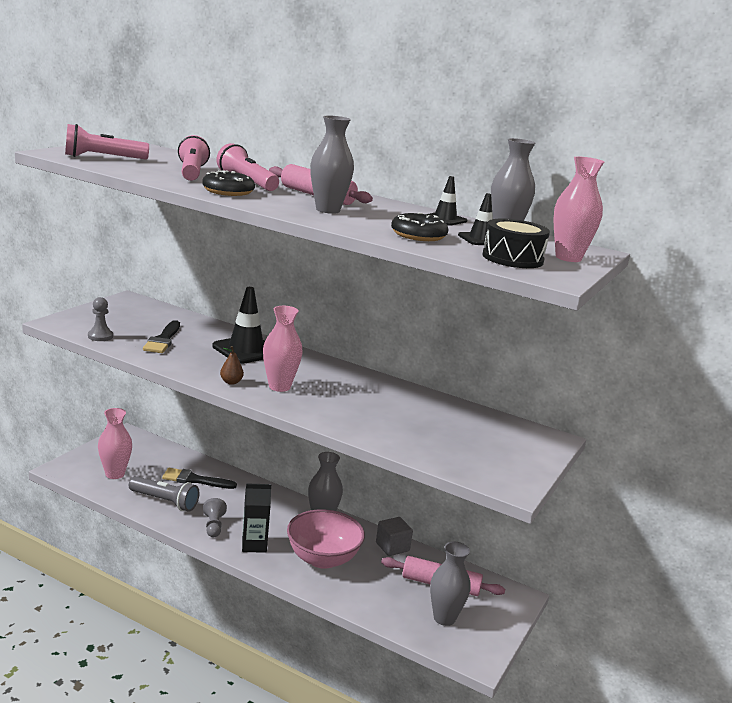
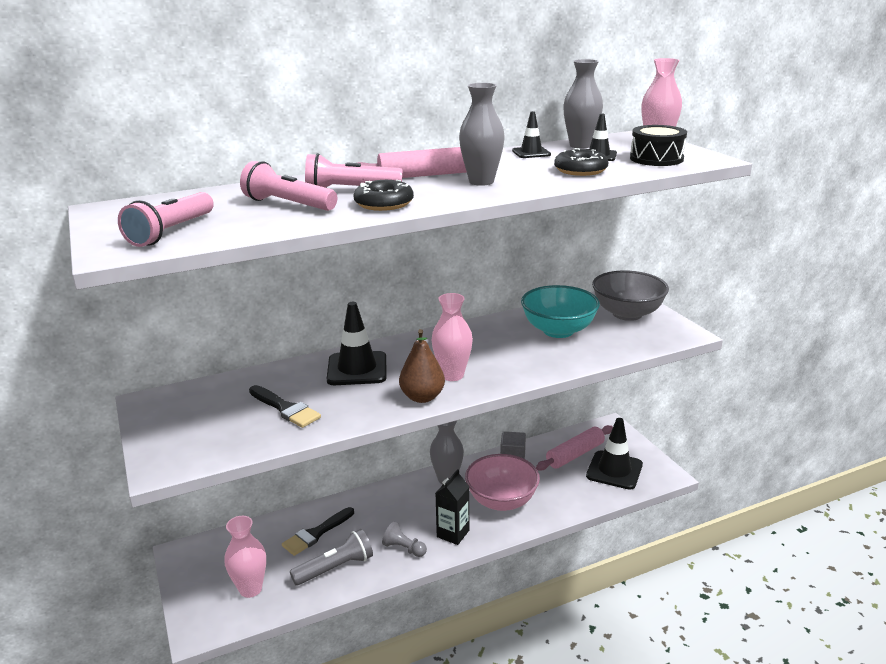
camera: 50 degrees left, 5 degrees up
(100, 336) = (234, 446): grey pawn -> none
(231, 382) = (422, 397): brown pear -> brown pear, size x1.83
(421, 418) = (558, 331): none -> turquoise bowl
(444, 618) = (614, 470): grey vase -> black traffic cone
(509, 447) = (627, 314): none -> grey bowl

